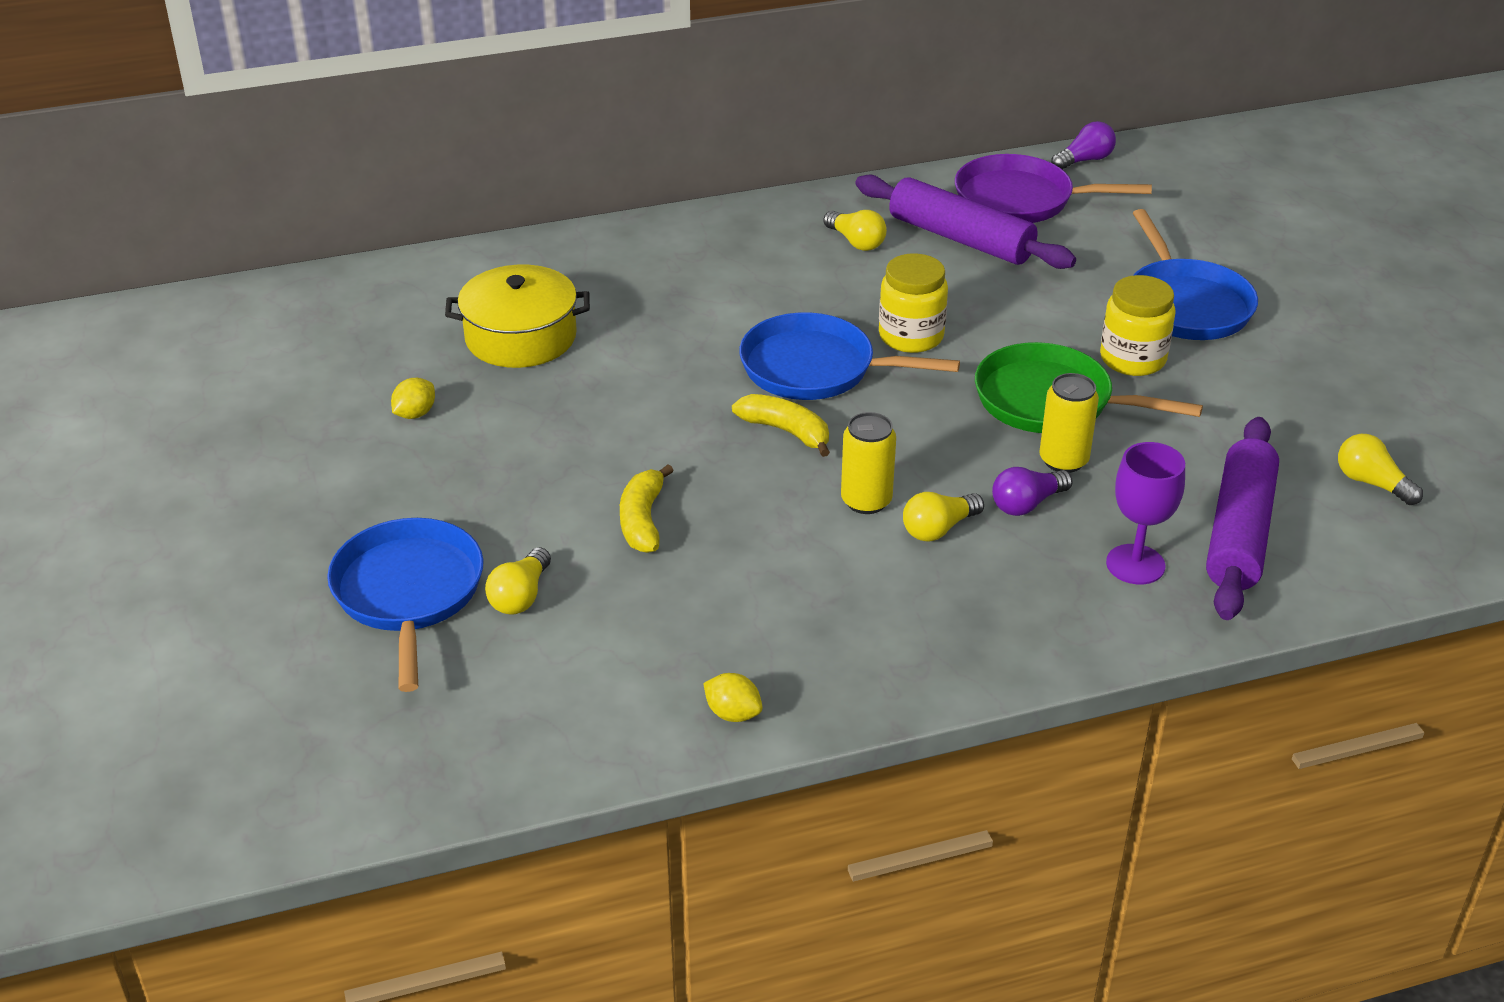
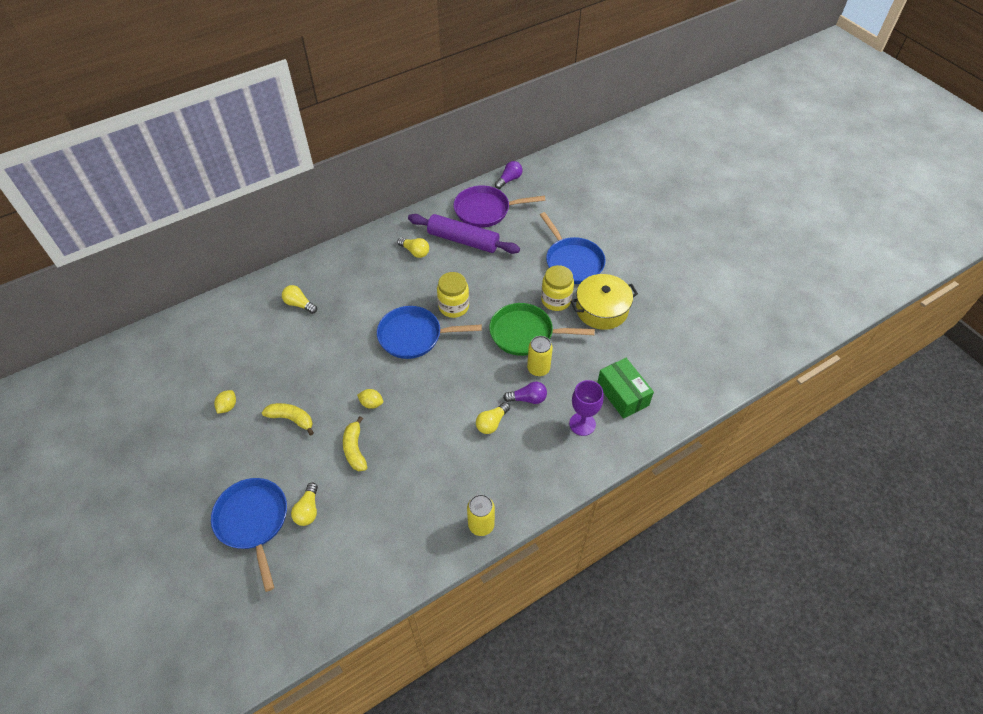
camera: 15 degrees left, 15 degrees up
(521, 337) = (268, 345): yellow pot -> yellow pot (601, 309)
(733, 713) = (424, 557): yellow lemon -> yellow lemon (371, 403)
(786, 431) = (409, 378): yellow banana -> yellow banana (291, 419)
(866, 501) = (455, 413): yellow can -> yellow can (481, 525)
(1027, 504) = (528, 399): purple light bulb -> purple light bulb turned 135 degrees counterclockwise
(1239, 532) = (622, 394): purple rolling pin -> green box
(1371, 483) = (672, 352): yellow light bulb -> yellow light bulb (299, 304)

